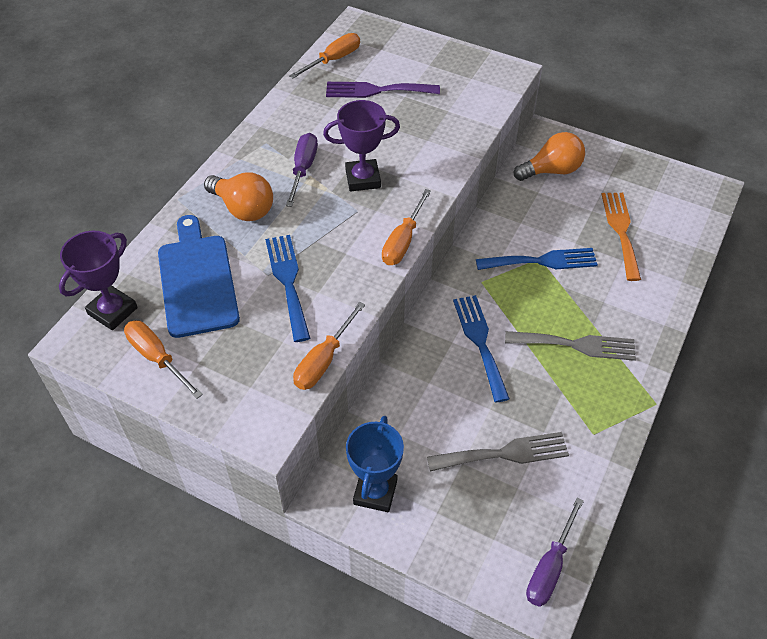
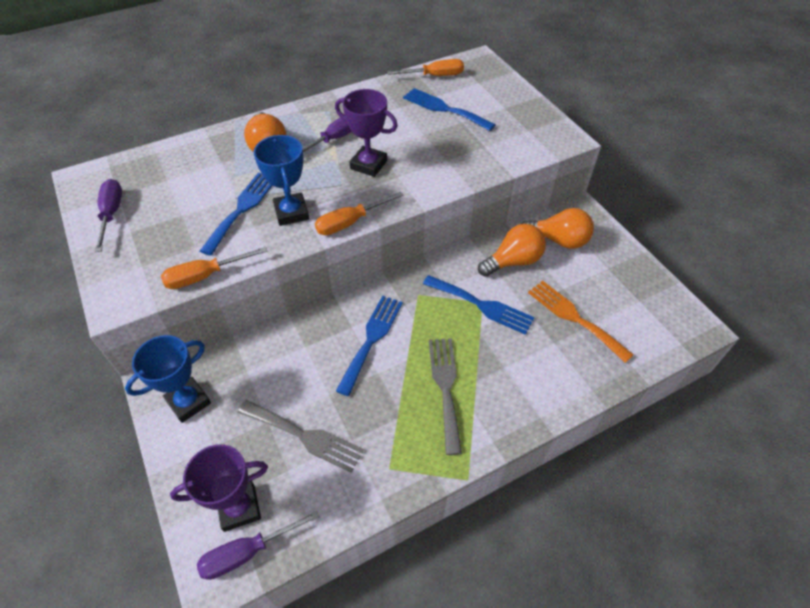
camera: 35 degrees right, 0 degrees up
(113, 311) = (121, 171): purple trophy -> purple trophy (239, 508)
(157, 358) = (111, 214): orange screwdriver -> purple screwdriver
(197, 280) = (189, 178): blue cutting board -> none
(339, 260) = (291, 212): none -> blue trophy
(376, 90) = (444, 109): purple fork -> blue fork
(532, 209) = (513, 261): none -> orange light bulb
(576, 345) = (445, 387): grey fork -> grey fork turned 135 degrees counterclockwise
(621, 231) = (574, 318): orange fork -> orange fork turned 75 degrees counterclockwise

